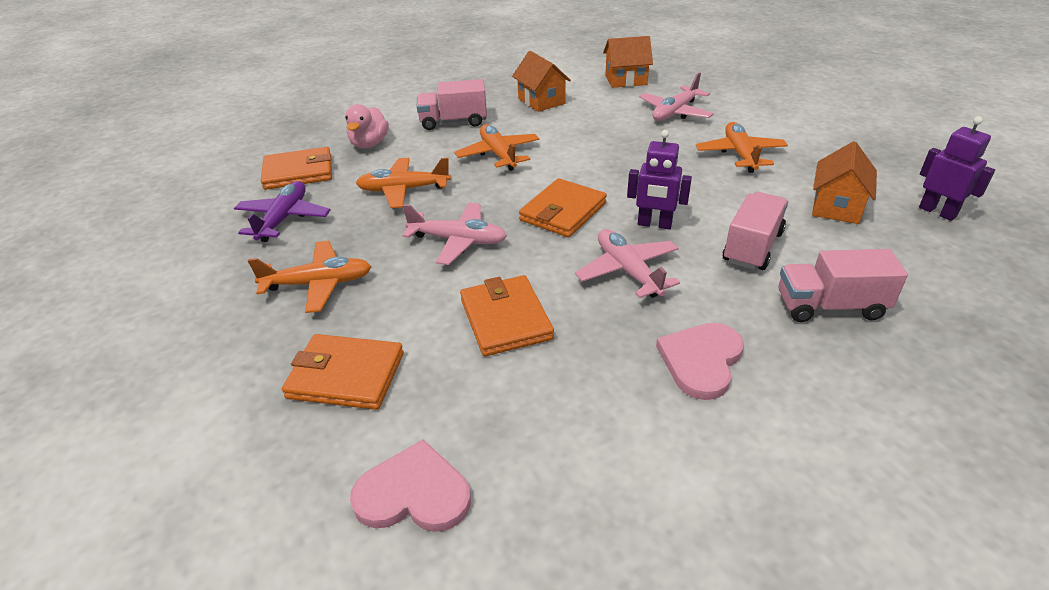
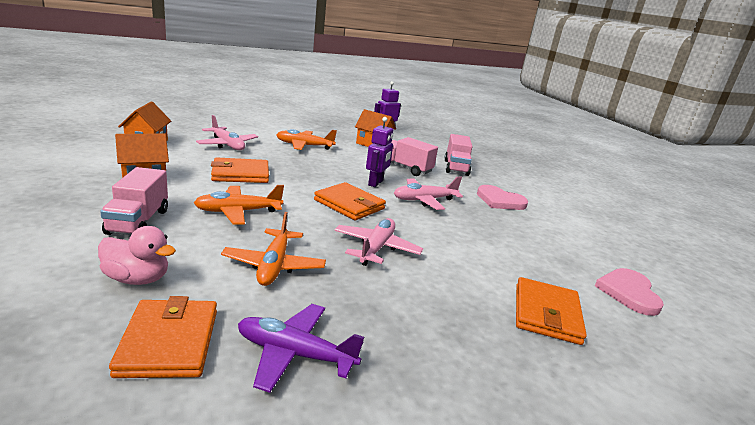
camera: 90 degrees left, 15 degrees down
(318, 284) = (431, 326): orange plane -> none
(506, 319) = (473, 244): orange wallet -> orange wallet (240, 174)

